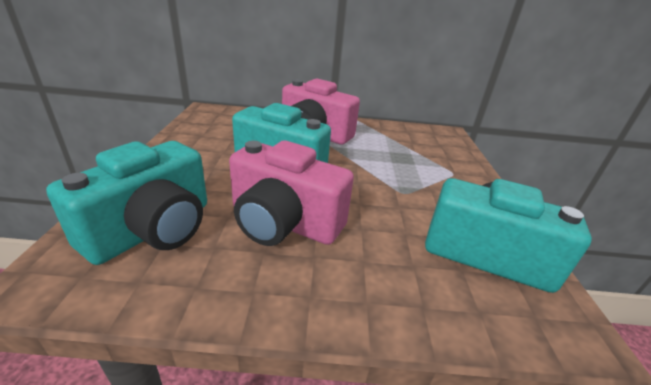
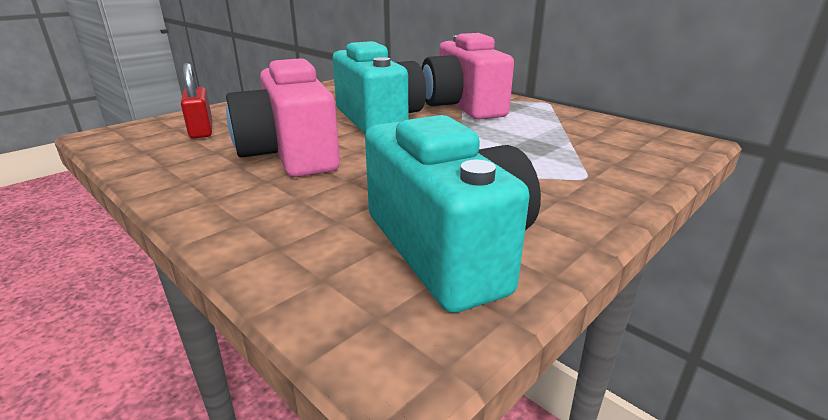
camera: 45 degrees right, 5 degrees down
(153, 229) = (201, 130): turquoise camera -> red padlock

